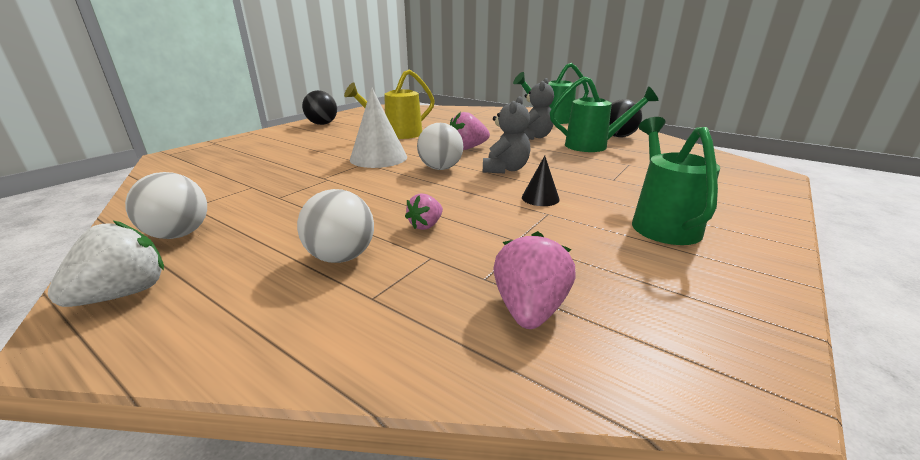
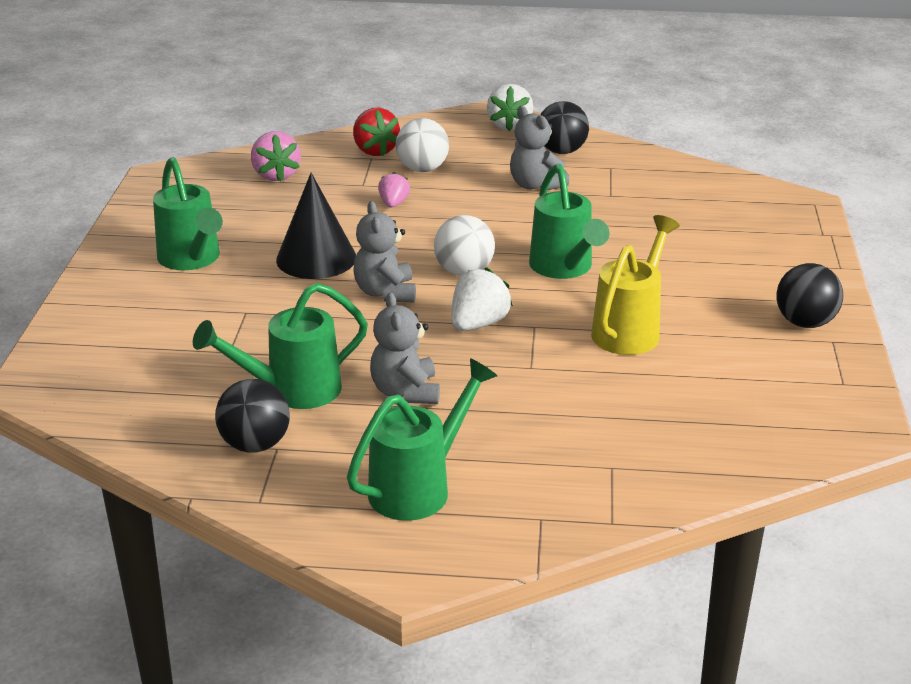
camera: 150 degrees right, 5 degrees up
(179, 234) = (561, 151): white ball -> black ball
(281, 208) = (535, 185): none -> grey teddy bear
(351, 310) = (375, 151): none -> red strawberry
(378, 158) = (564, 268): white cone -> green watering can
(467, 148) = (478, 324): pink strawberry -> white strawberry
(540, 198) = (316, 258): black cone -> black cone, size x1.93

